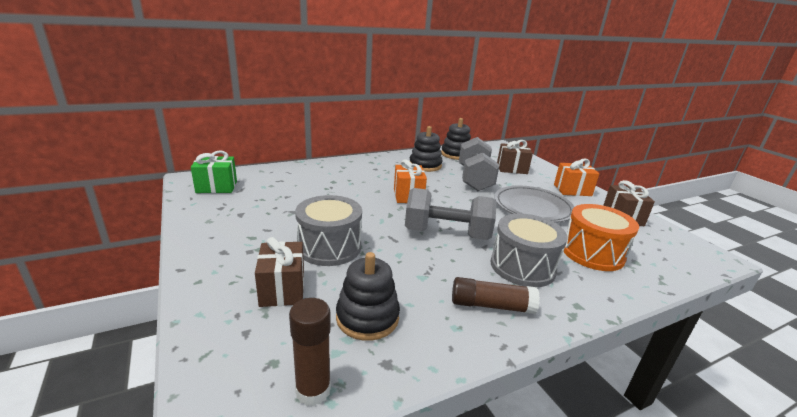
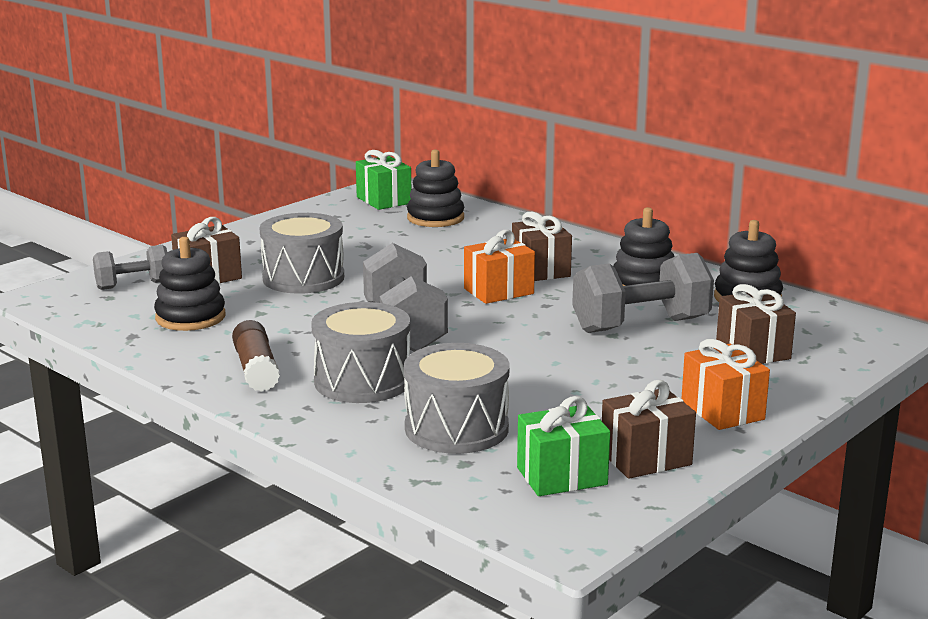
camera: 70 degrees right, 5 degrees down
(257, 339) = (133, 285): none -> grey dumbbell
(273, 181) = (435, 218): none -> black stacking toy
(313, 391) = (86, 316): brown glue stick -> none
(387, 179) = (540, 270): none -> brown gift
(532, 208) = (576, 378): grey plate -> none
(592, 253) = (456, 428): orange drum -> grey drum
(646, 240) = (561, 476): none -> green gift

